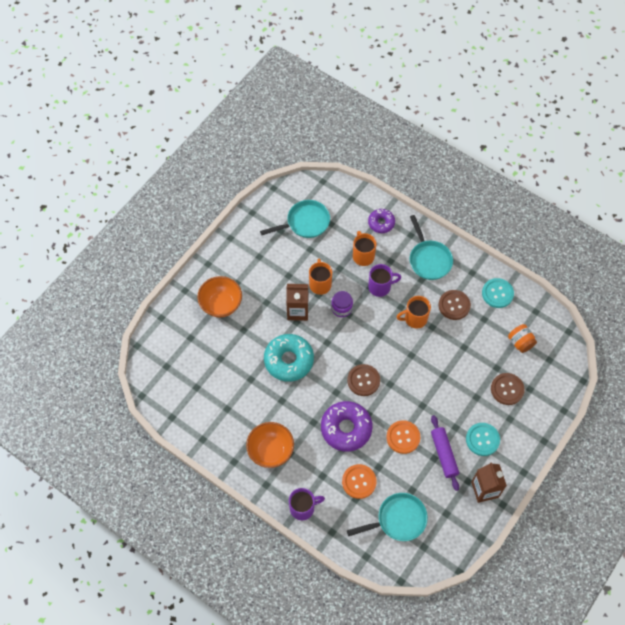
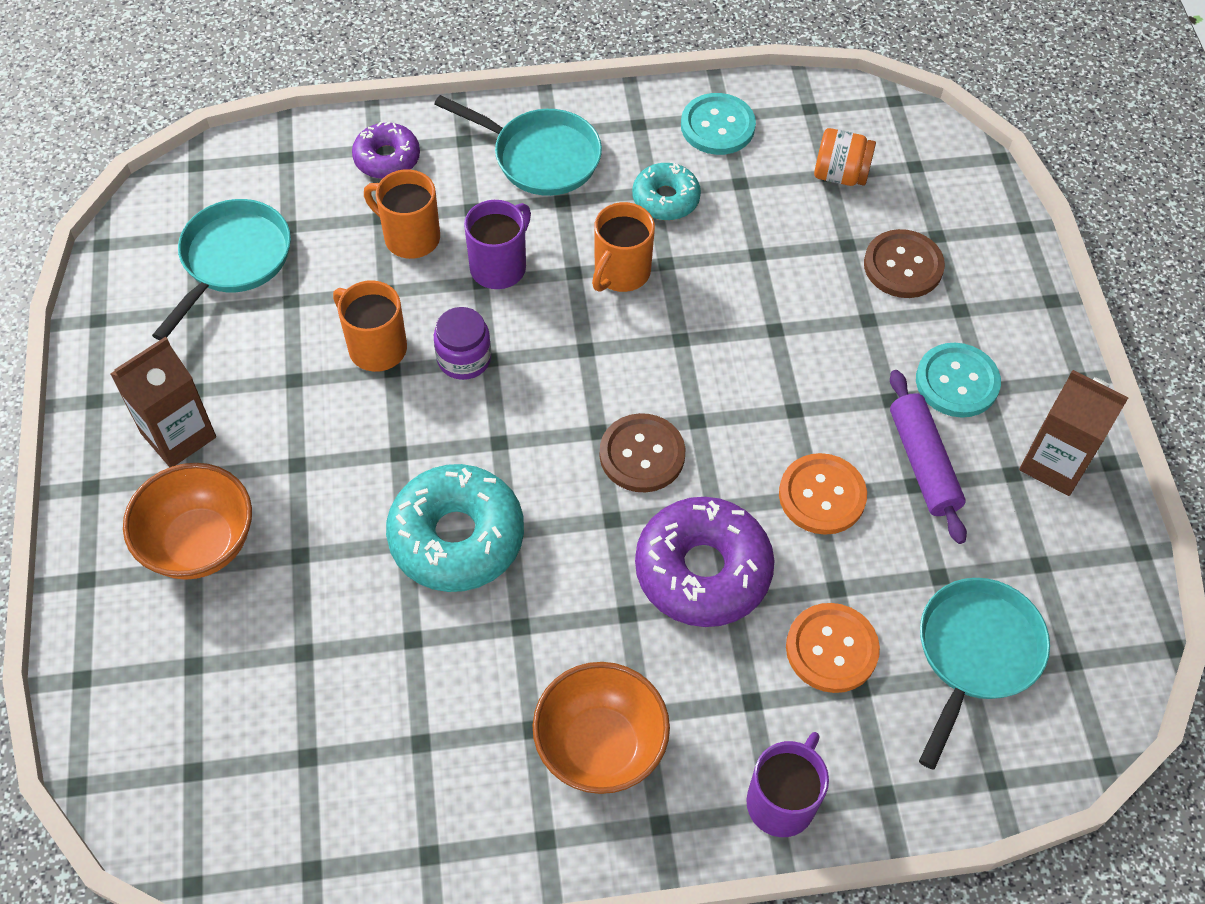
camera: 45 degrees left, 5 degrees down
(297, 311) = (380, 430): brown carton -> brown carton (178, 435)
(444, 454) = (923, 463): purple rolling pin -> purple rolling pin turned 45 degrees clockwise
(454, 305) = (665, 199): brown button -> turquoise donut

